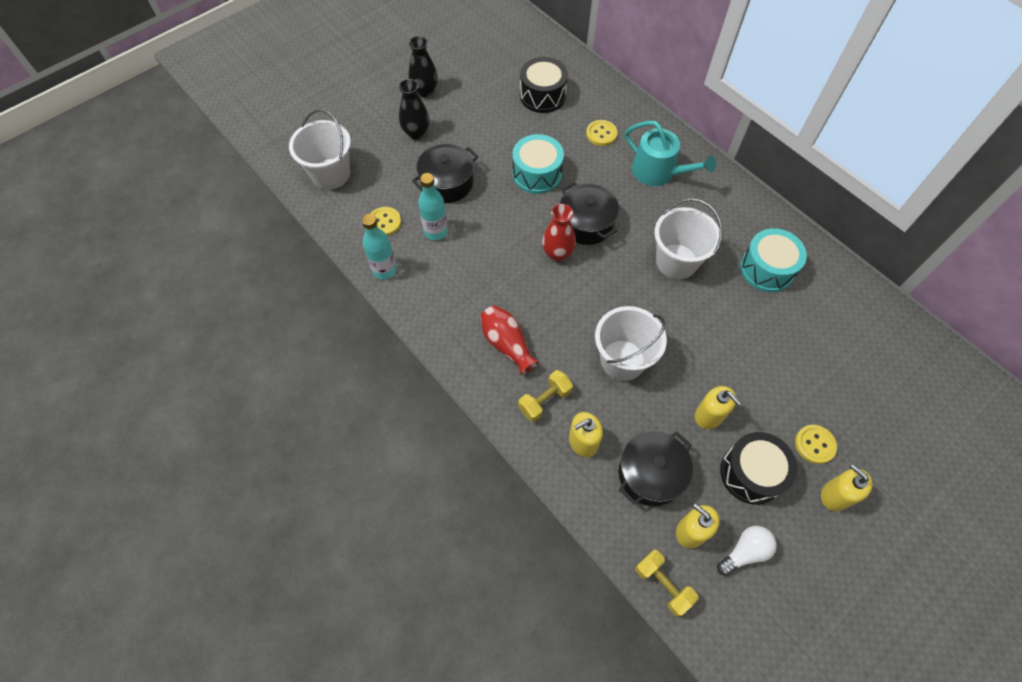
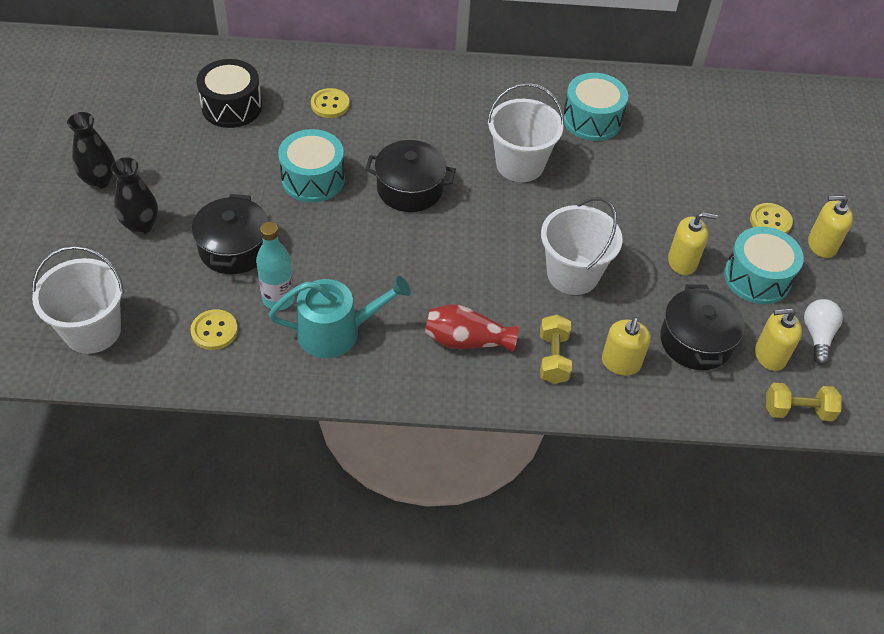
camera: 50 degrees left, 10 degrees down
(384, 270) = (271, 372): turquoise bottle -> none
(557, 253) = (416, 232): red vase -> none
(658, 172) = (419, 103): turquoise watering can -> turquoise watering can (336, 331)
(751, 473) = (757, 277): black drum -> turquoise drum

